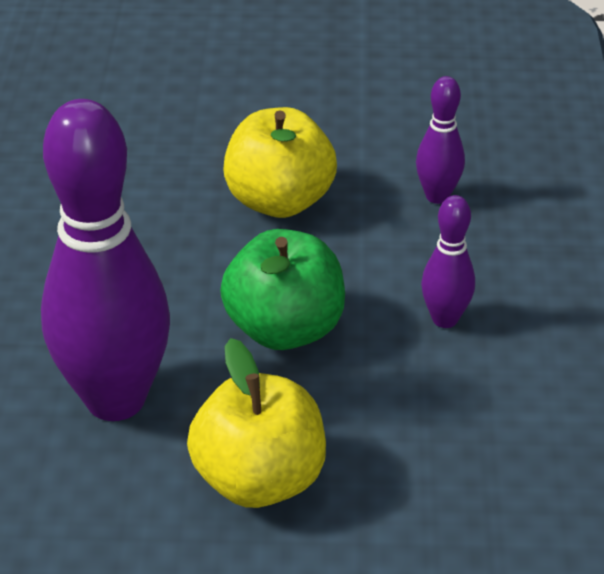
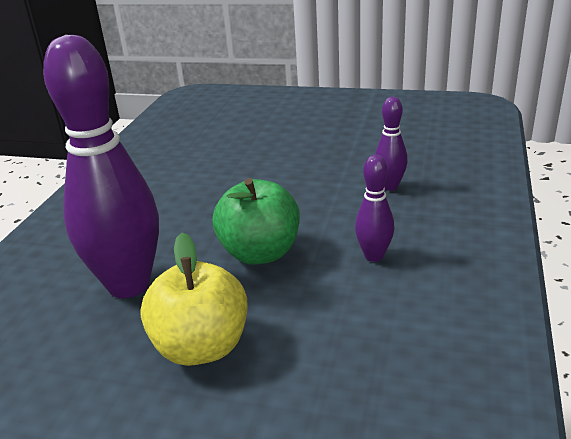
camera: 15 degrees right, 10 degrees down
(279, 201) = (285, 183): yellow apple -> none

